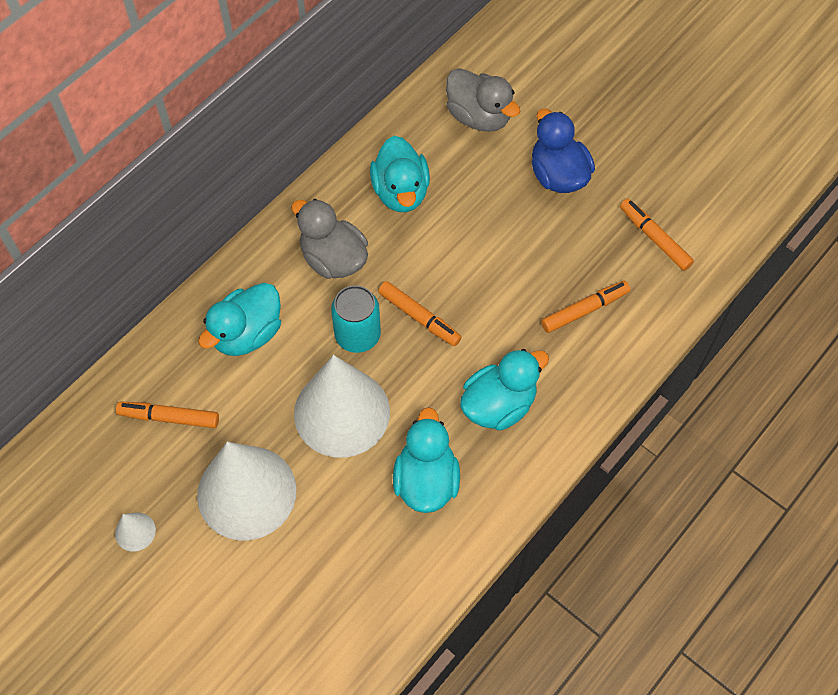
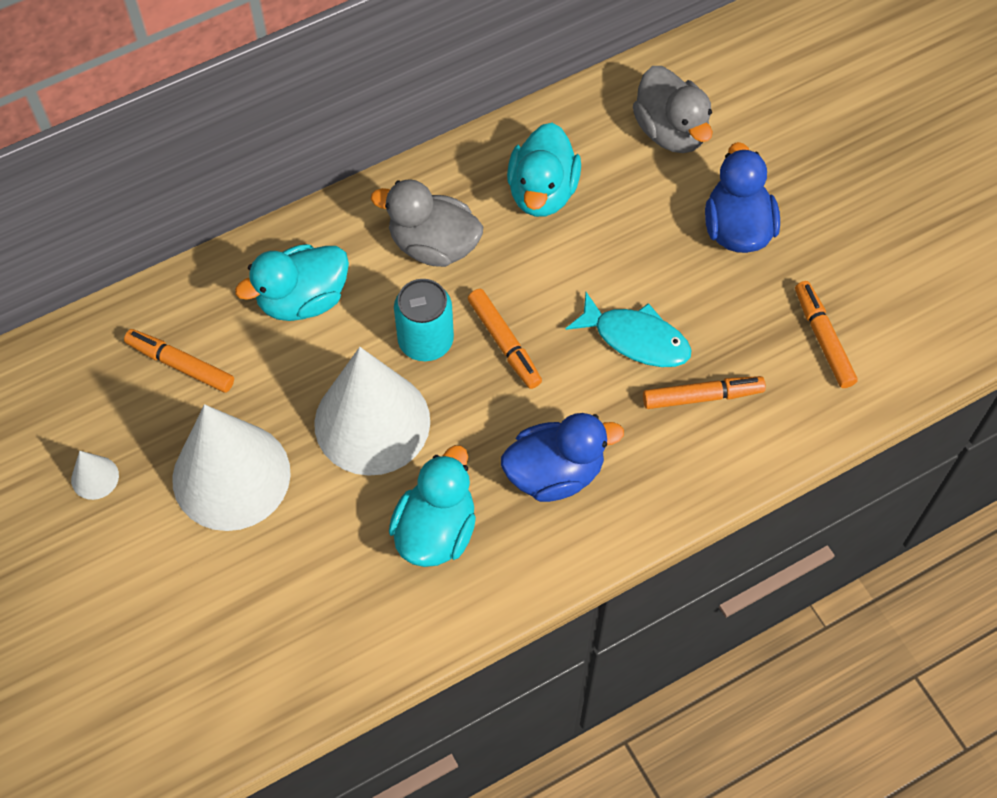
camera: 20 degrees right, 0 degrees up
(333, 259) = (433, 245): grey duck -> grey duck turned 45 degrees counterclockwise
(499, 405) = (555, 473): turquoise duck -> blue duck
(517, 282) = (636, 339): none -> turquoise fish

